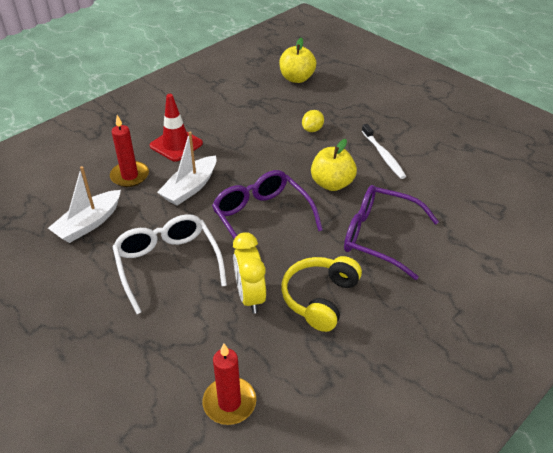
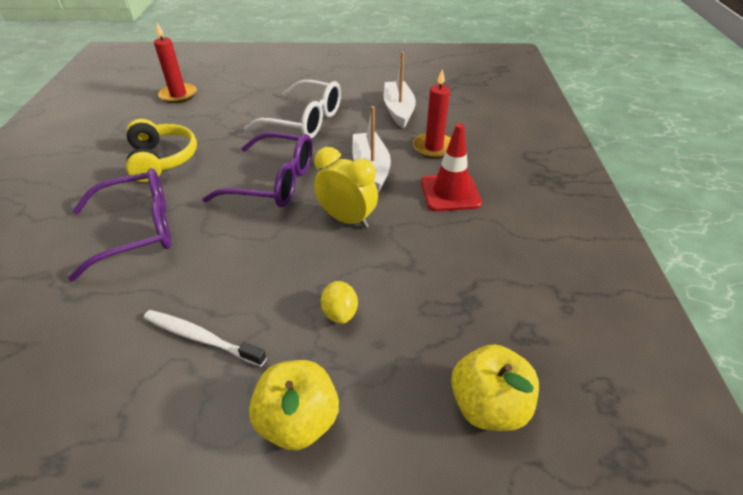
camera: 135 degrees right, 0 degrees up
(250, 296) = (220, 135): yellow clock -> yellow clock (347, 219)
(332, 184) = (237, 254): yellow apple -> yellow apple (298, 420)

